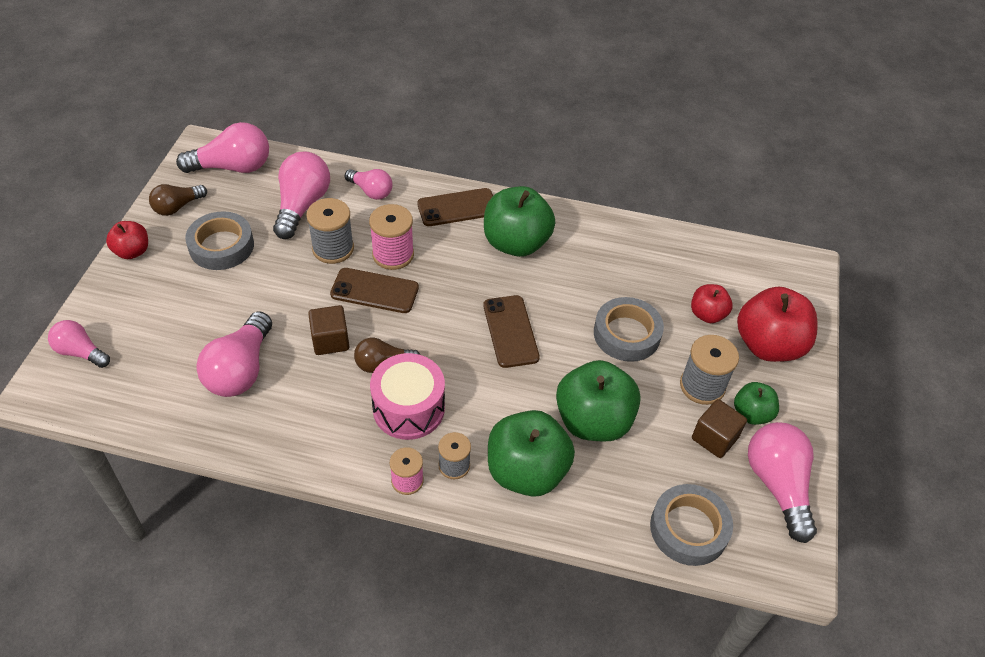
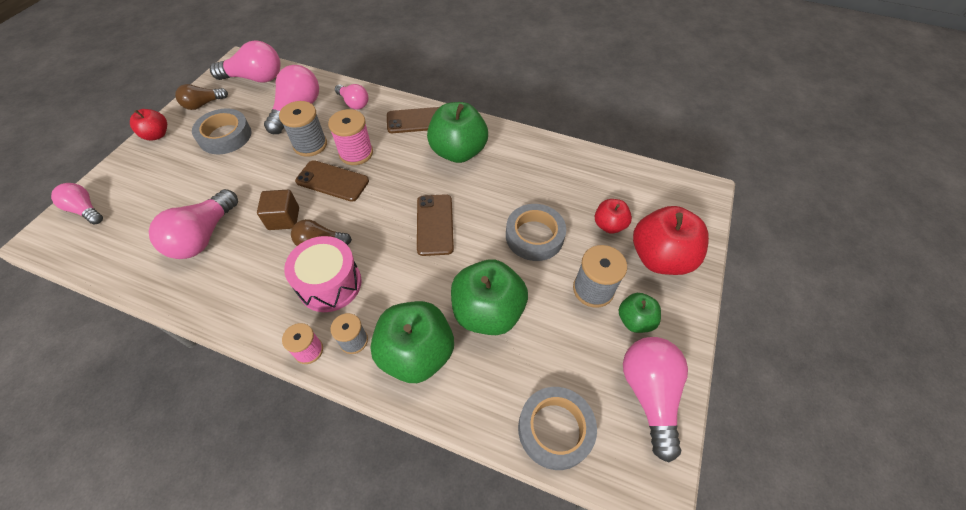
camera: 10 degrees right, 5 degrees up
(714, 438) = (596, 340): brown cube -> none

